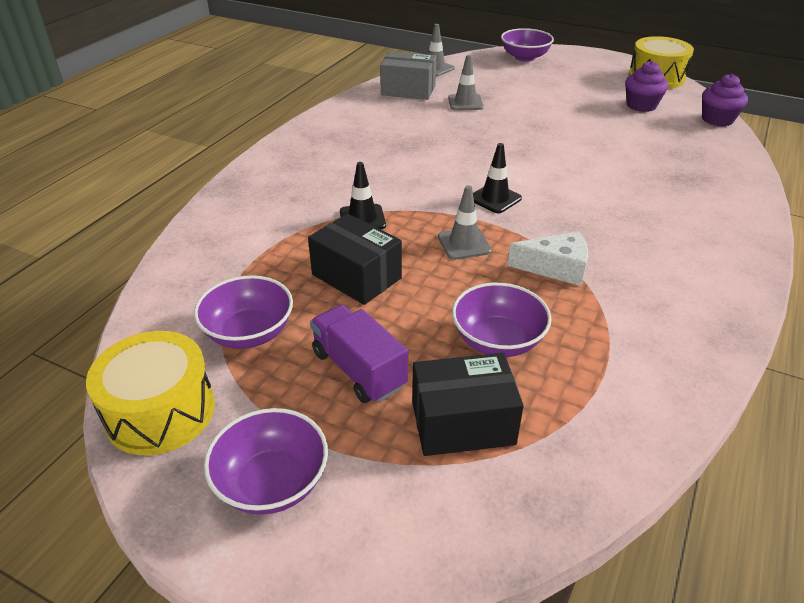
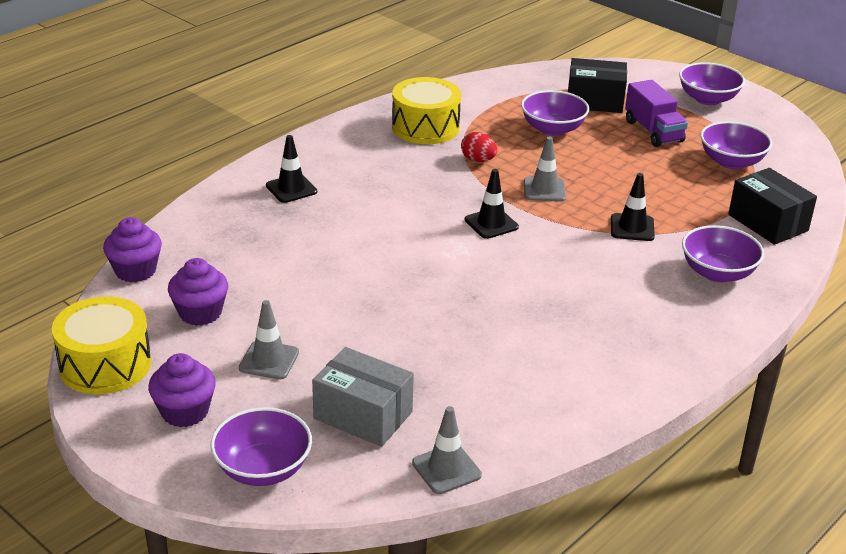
camera: 165 degrees left, 5 degrees down
(160, 411) = (781, 134): yellow drum -> yellow drum (425, 127)
(280, 191) = (717, 273): none -> purple bowl
(356, 276) = (646, 182): black box -> black box (768, 223)
(408, 90) = (517, 417): grey box -> grey box (363, 415)
(465, 103) = (442, 369): grey traffic cone -> grey traffic cone (269, 360)
(556, 268) = (478, 160): white cheese -> red egg
(587, 68) = (185, 412): none -> purple cupcake
(698, 197) = (291, 189): none -> black traffic cone

